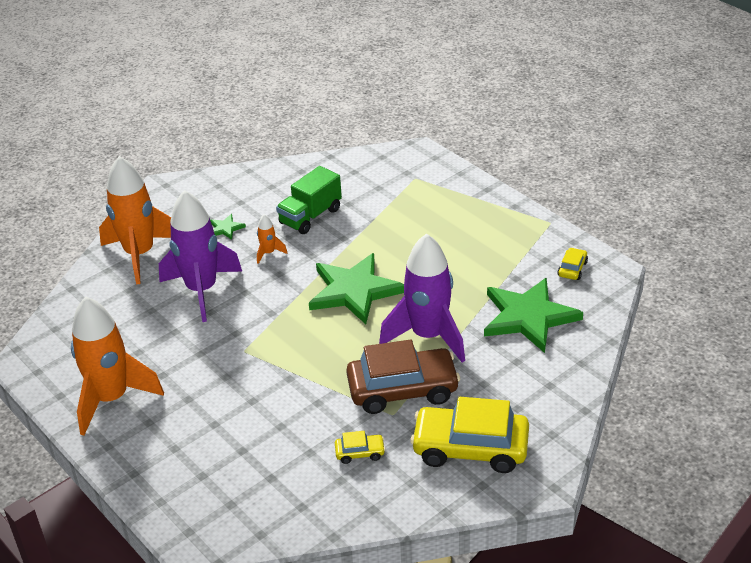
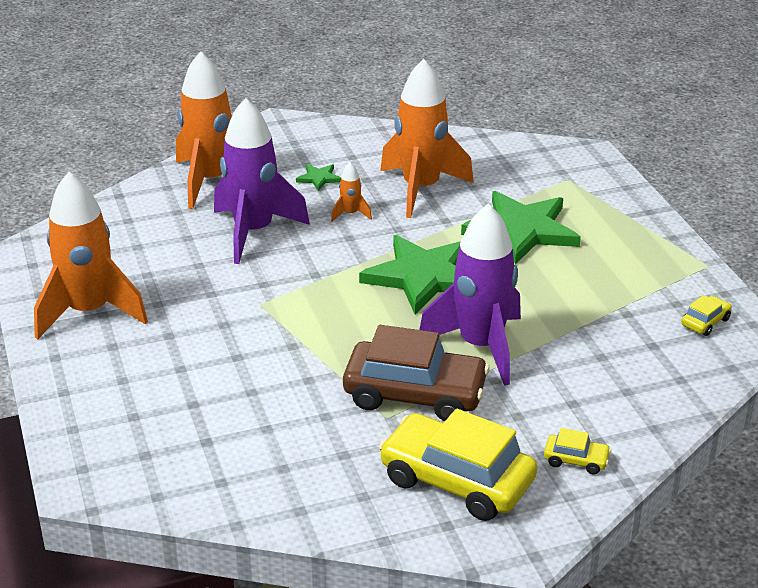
camera: 20 degrees right, 5 degrees down
(310, 216) = (421, 189): green truck -> orange rocket
(360, 453) = (323, 446): yellow car -> yellow car (576, 460)
(528, 317) = (617, 359): green star -> green star (522, 230)

